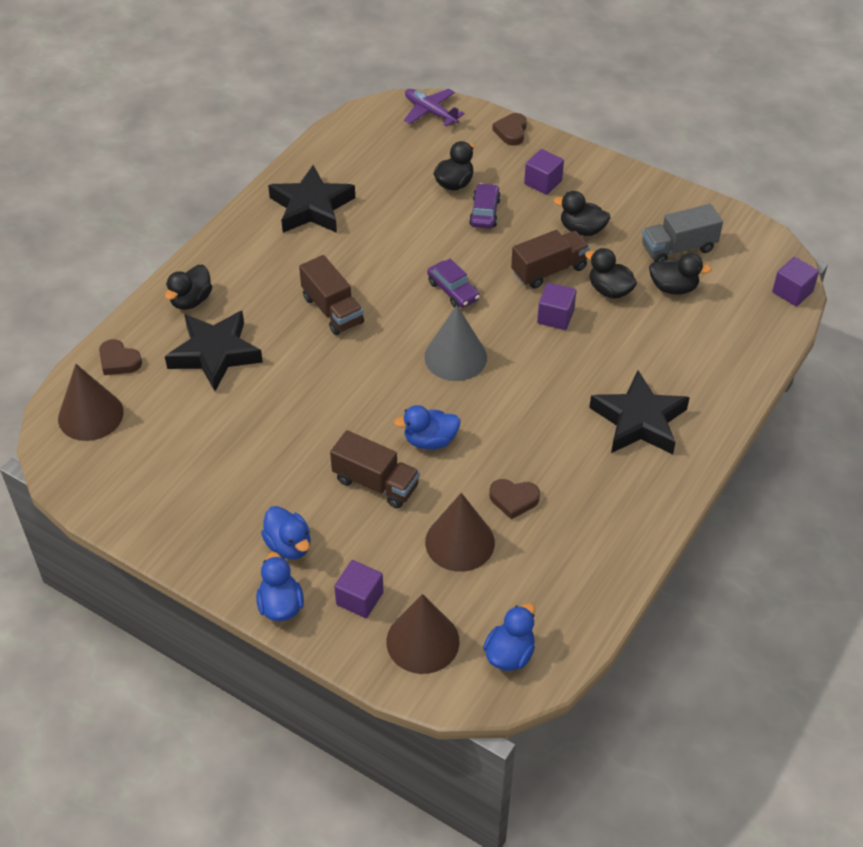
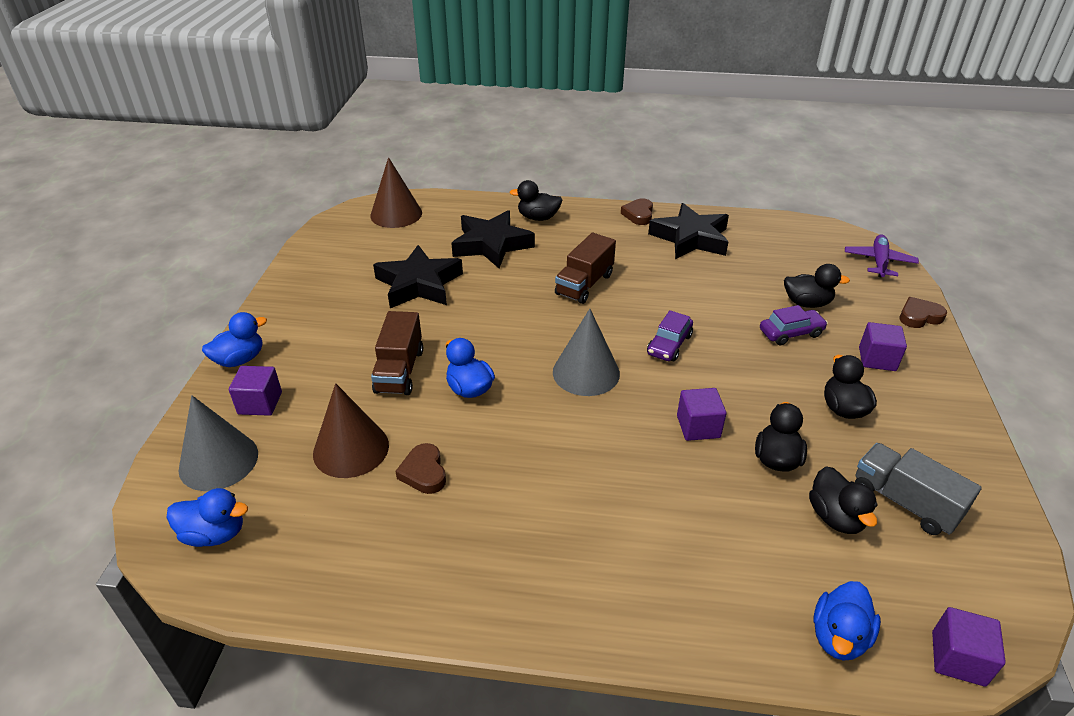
camera: 65 degrees right, 10 degrees down
(119, 361) = (455, 208): brown heart -> brown heart (638, 215)
(289, 545) = (307, 343): blue duck -> blue duck (839, 636)
(422, 641) = (218, 461): brown cone -> grey cone
(549, 270) = (759, 401): brown truck -> none
(639, 420) = (598, 548): black star -> black star (419, 284)

